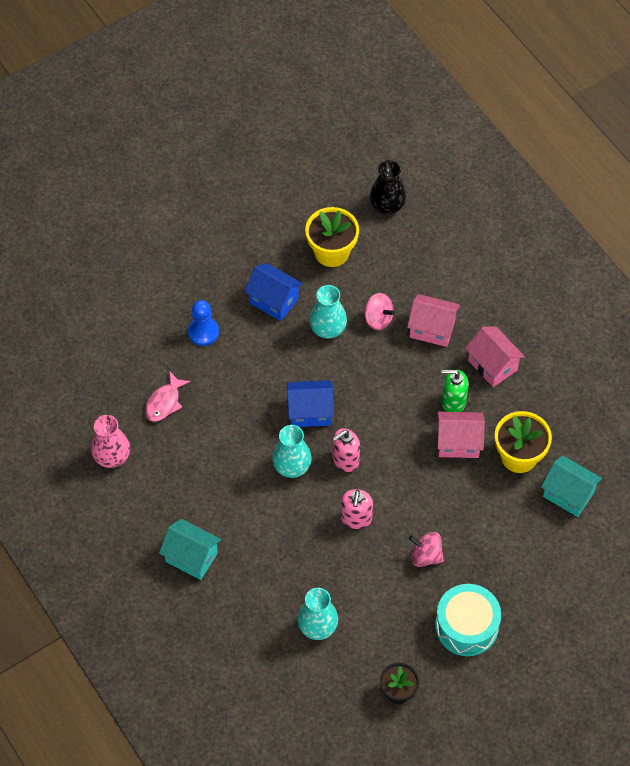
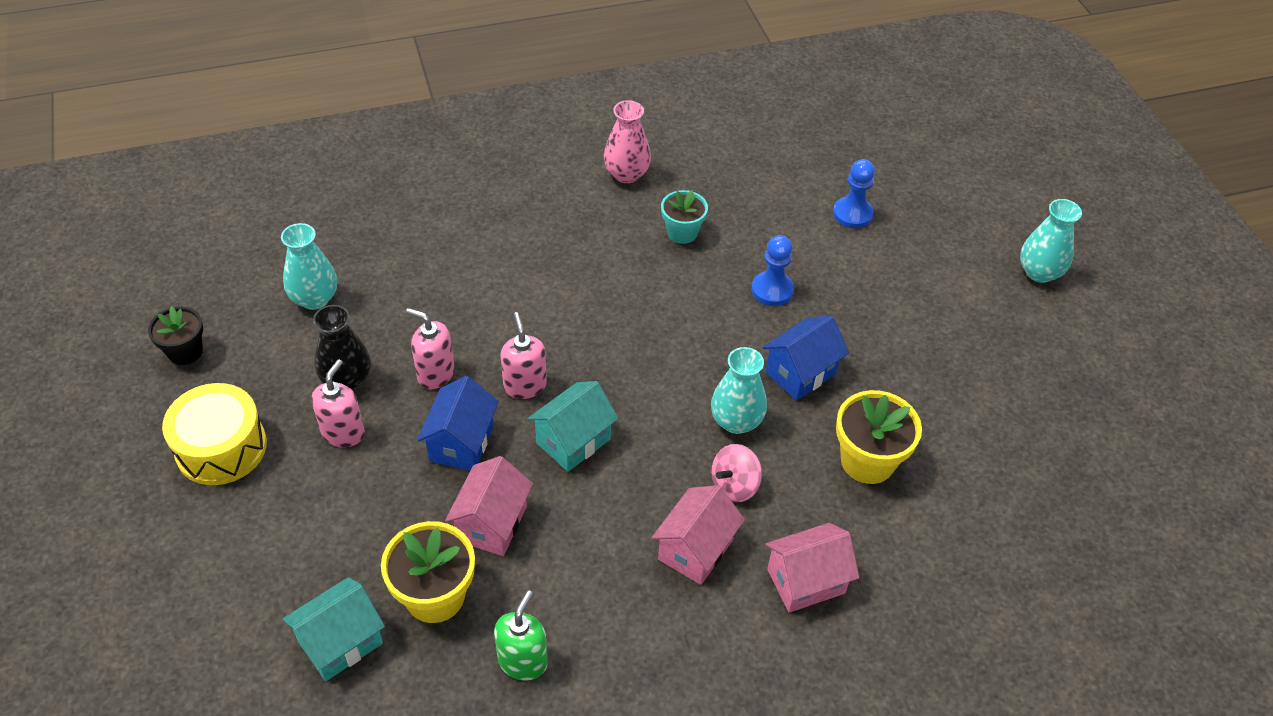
camera: 105 degrees right, 10 degrees down
(107, 296) = (852, 214): none -> blue pawn
(164, 402) = (682, 232): pink fish -> turquoise flower pot
(191, 557) = (466, 211): turquoise house -> turquoise house (573, 441)
(292, 466) = (540, 329): turquoise vase -> turquoise vase (1039, 272)
(310, 412) = (612, 367): blue house -> blue house (461, 443)
(387, 206) = (940, 557): black vase -> black vase (347, 380)
(426, 556) = (343, 433): pink spinning top -> pink soap dispenser
(453, 402) = (561, 538): green soap dispenser -> green soap dispenser (523, 661)
(466, 626) = (221, 447): turquoise drum -> yellow drum
(492, 365) = (603, 612): pink house -> pink house (806, 581)

